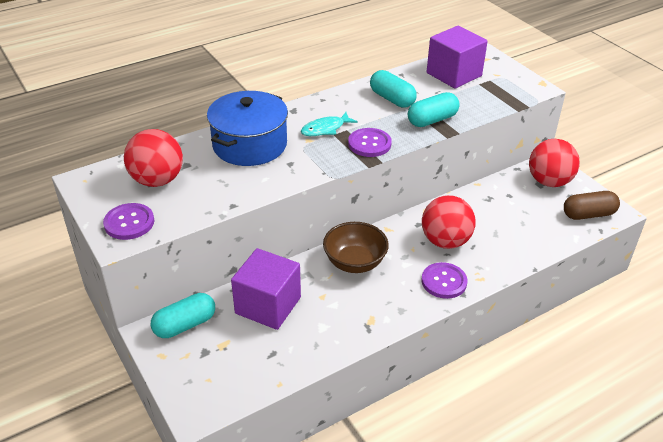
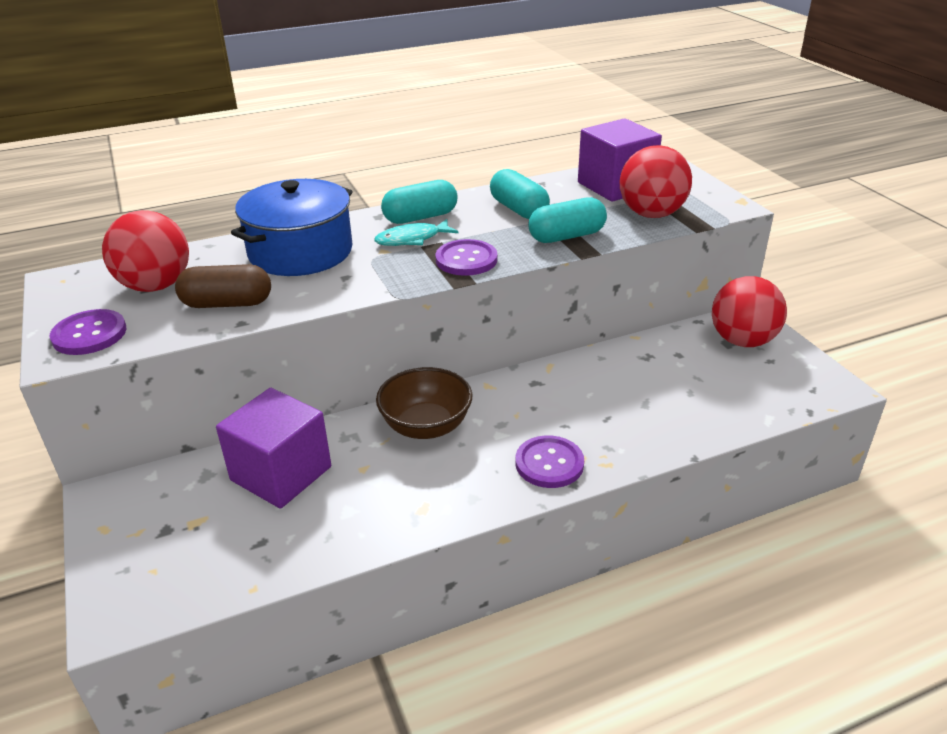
camera: 10 degrees right, 5 degrees down
(185, 325) = (154, 489): turquoise capsule -> turquoise capsule (420, 217)
(445, 241) = (567, 408): red ball -> red ball (651, 214)
(588, 214) = (794, 388): brown capsule -> brown capsule (227, 303)

